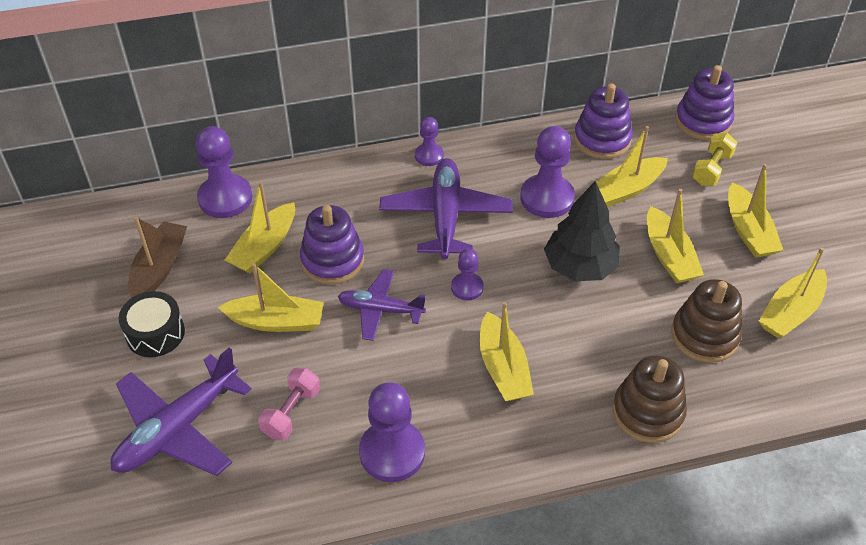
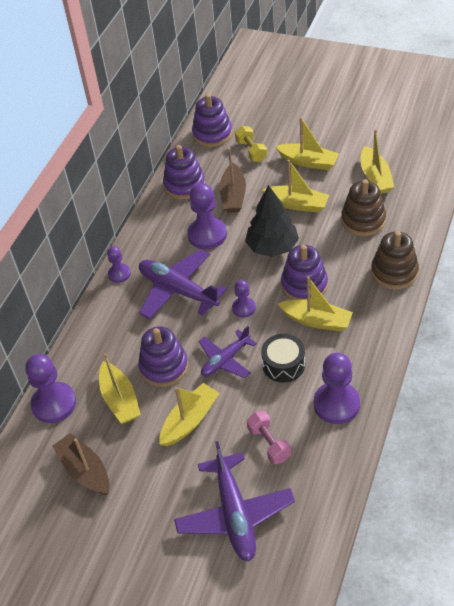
camera: 50 degrees left, 0 degrees up
(155, 333) = (143, 496): black drum -> black drum (283, 364)
(548, 327) = (304, 285): none -> purple stacking toy
(626, 190) = (233, 195): yellow boat -> brown boat

